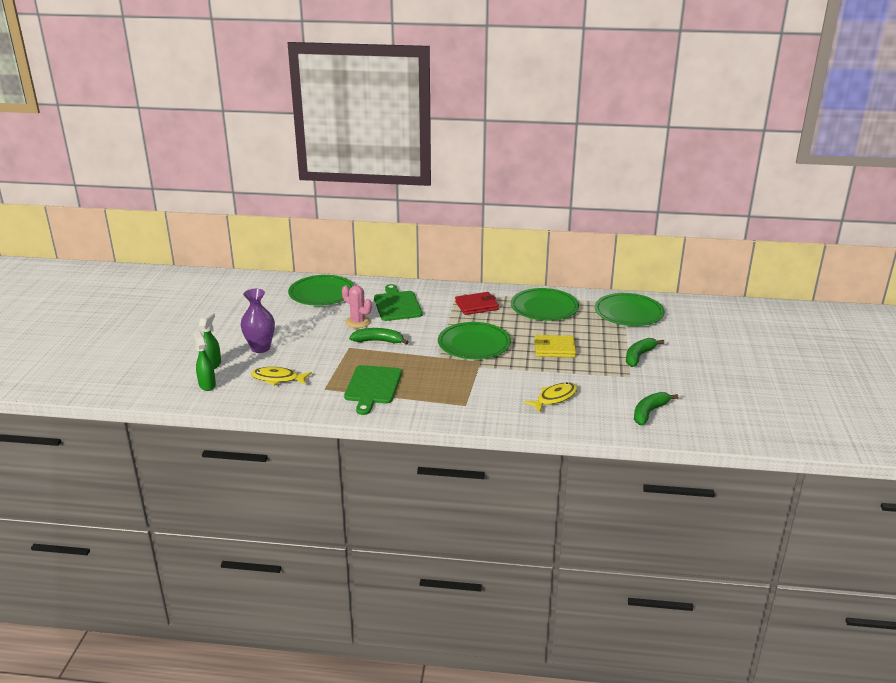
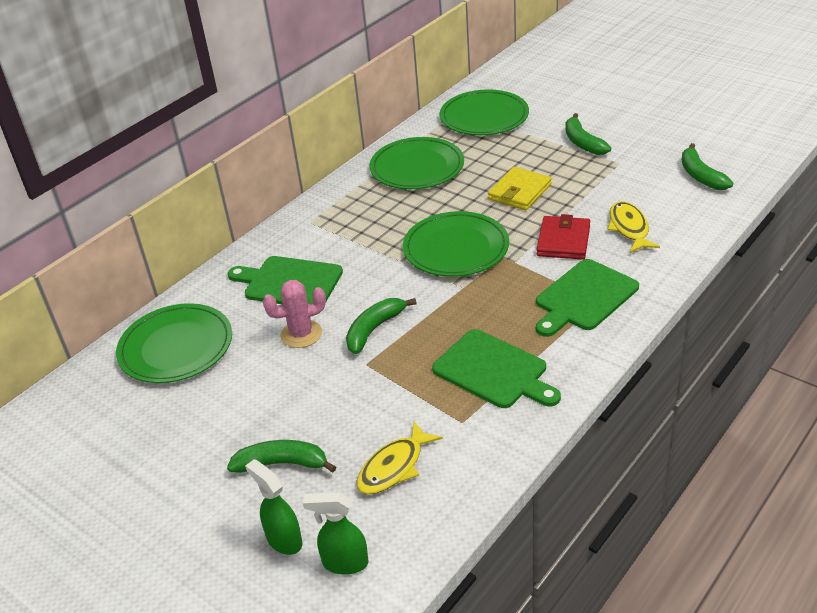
camera: 55 degrees left, 10 degrees up
(260, 348) = (282, 464): purple vase -> green banana
(464, 399) = (584, 297): none -> green cutting board
(476, 306) = (361, 216): red wallet -> red wallet (563, 241)

